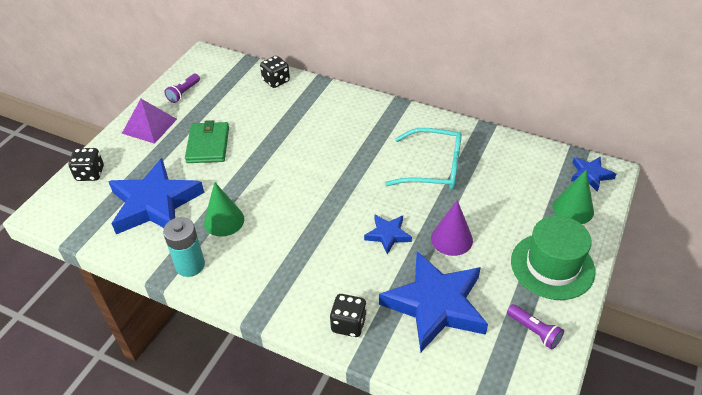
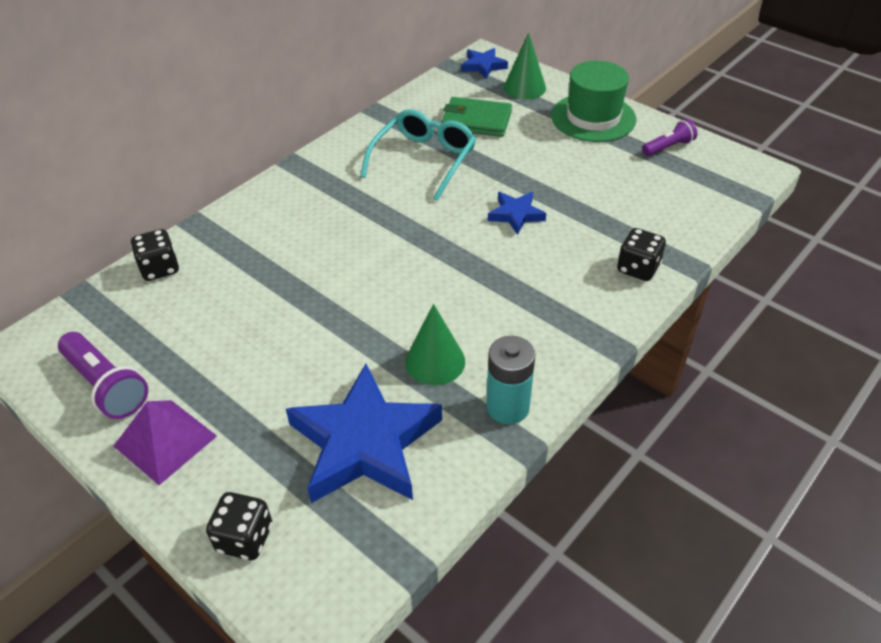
camera: 75 degrees left, 0 degrees up
(184, 93) = (107, 385): purple flashlight -> purple flashlight, size x1.60
(208, 145) = (262, 364): green wallet -> green wallet (476, 120)
(435, 305) = (624, 200): blue star -> none
(451, 239) = (538, 170): purple cone -> none

